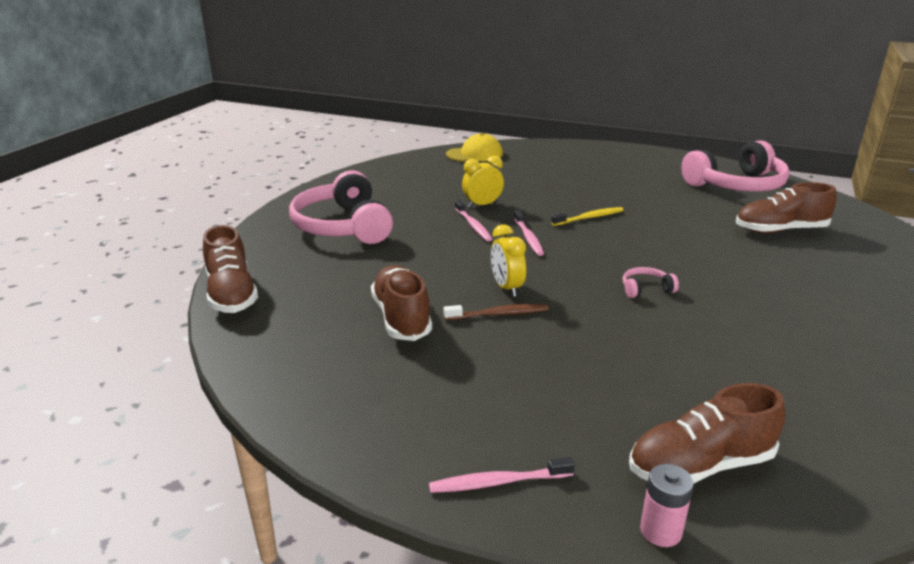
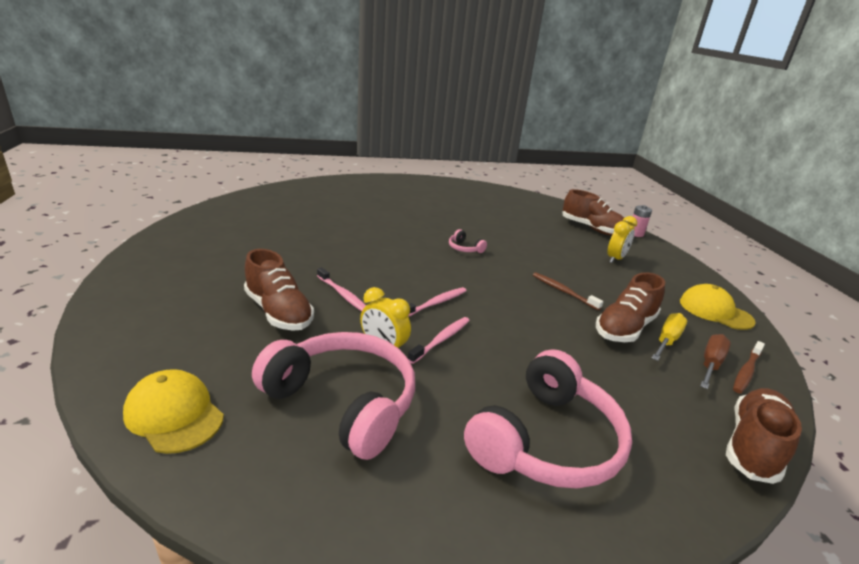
camera: 125 degrees left, 0 degrees up
(269, 352) = (746, 371): none -> brown toothbrush
(303, 336) = (710, 364): none -> brown screwdriver
(356, 417) = (715, 311): none -> yellow cap
(358, 333) = (667, 340): none -> yellow screwdriver
(497, 482) = (674, 265): pink toothbrush -> pink toothbrush (343, 295)
(507, 288) = (528, 295): yellow clock -> yellow clock (615, 259)
(589, 218) = (363, 281): yellow toothbrush -> none
(736, 185) = (229, 226): pink headphones -> pink headphones (343, 402)
(780, 230) = (323, 213): brown shoe -> brown shoe (279, 312)

